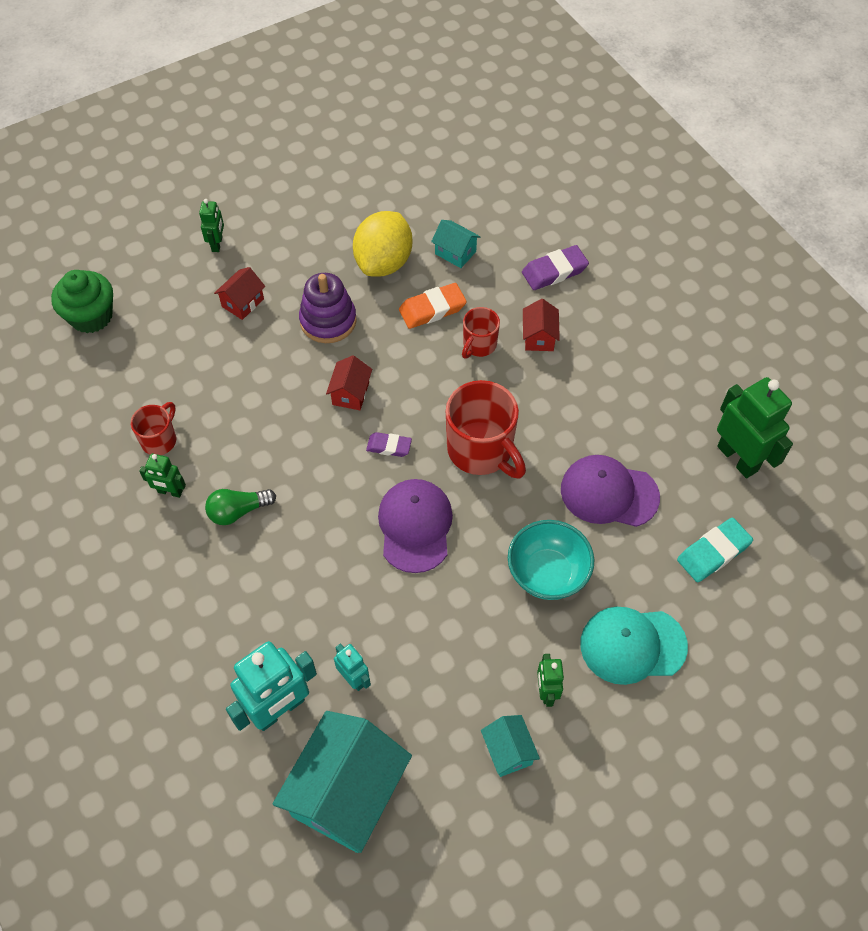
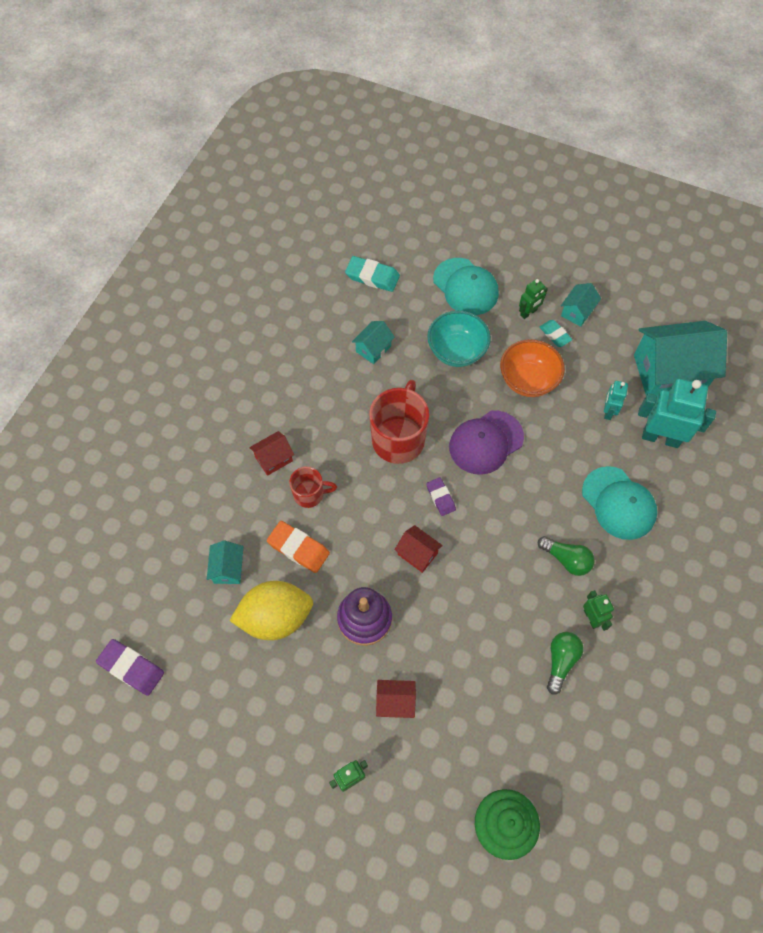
camera: 125 degrees left, 5 degrees up
(160, 440) = (561, 661): red mug -> green light bulb
(248, 603) = (618, 503): none -> turquoise cap
(350, 393) = (417, 554): red house -> red house turned 60 degrees clockwise
(456, 621) = (528, 380): none -> orange bowl
(494, 698) = (555, 335): none -> turquoise eraser
(554, 271) = (200, 484): purple eraser -> purple eraser (131, 668)
(609, 493) = (373, 349): purple cap -> turquoise house
(737, 458) = (292, 294): green robot -> none

